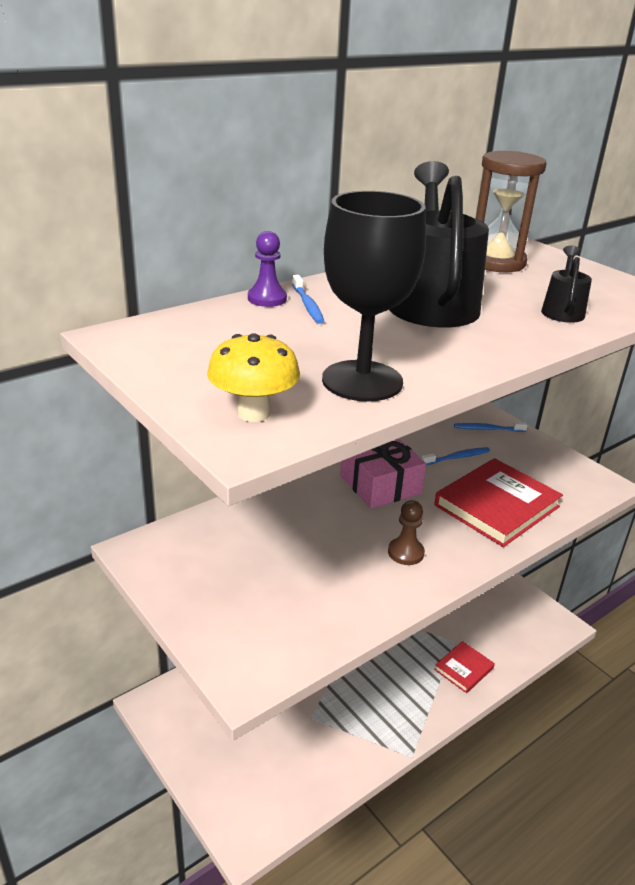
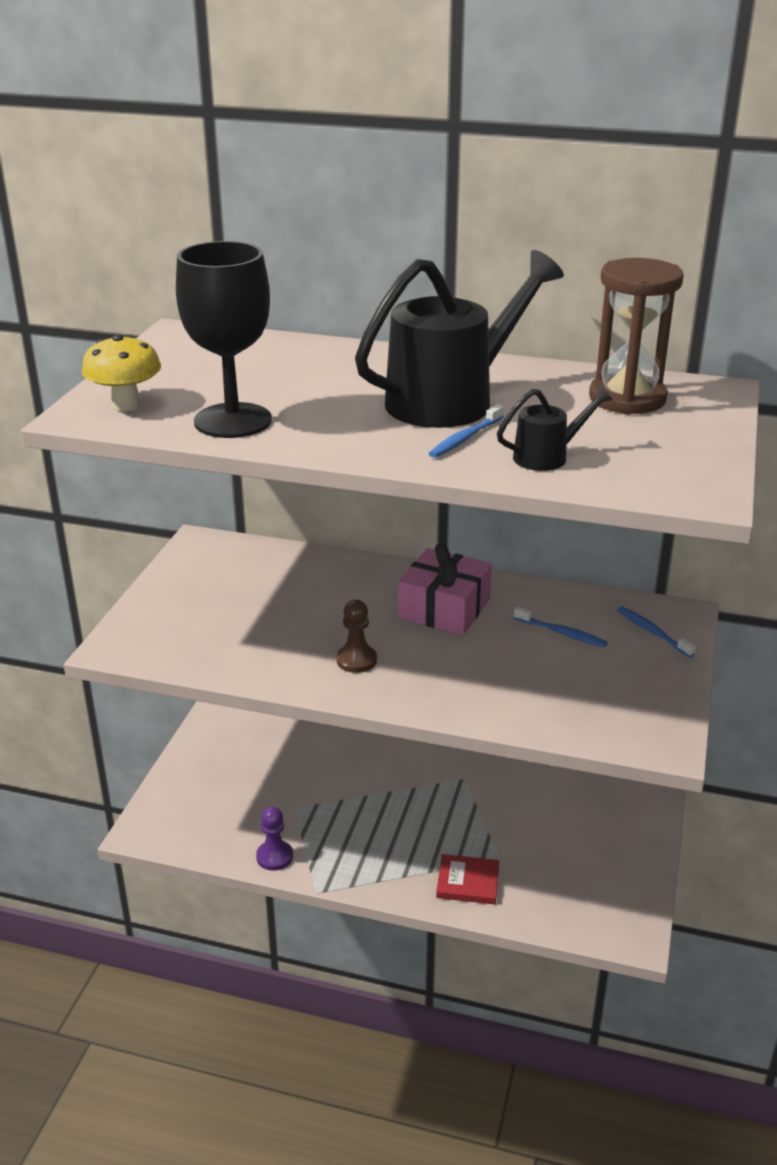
camera: 55 degrees right, 0 degrees up
(267, 299) = (334, 347): purple pawn -> purple pawn (274, 857)
(307, 305) = (348, 363): blue toothbrush -> blue toothbrush (465, 438)
(496, 506) = (507, 685): red book -> none

